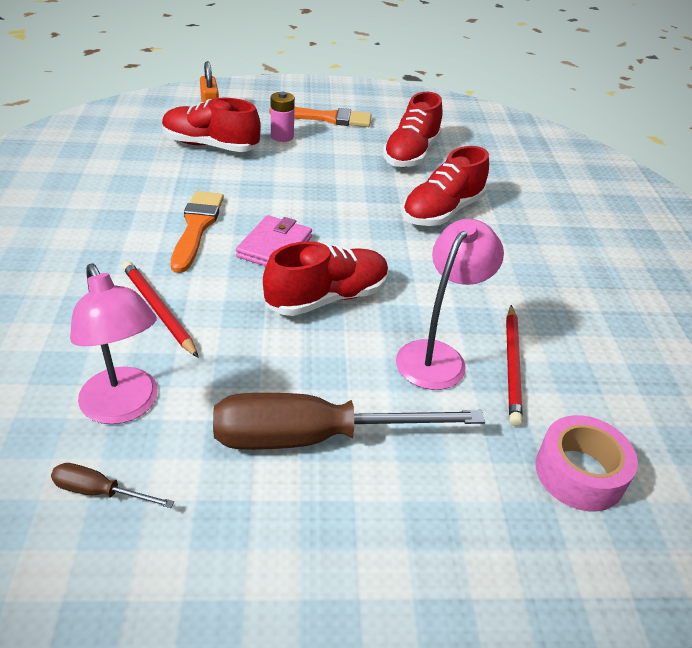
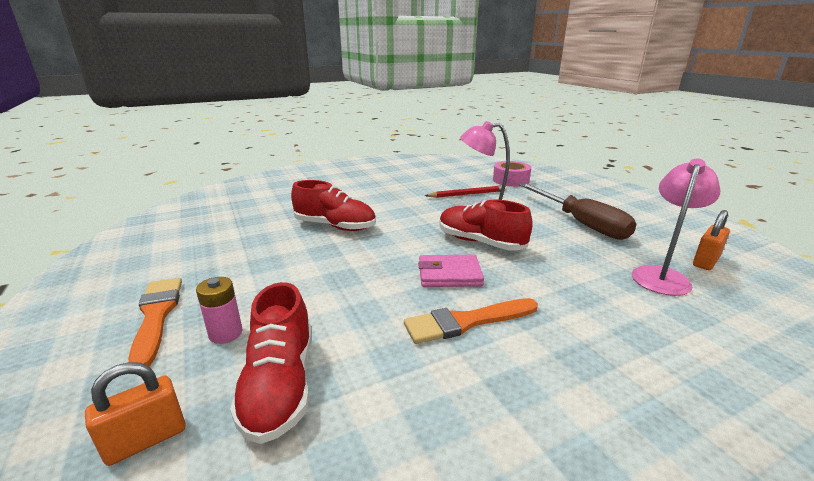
camera: 110 degrees left, 15 degrees down
(99, 491) = (705, 262): brown screwdriver -> orange padlock
(159, 310) = (582, 297): red pencil -> none
(411, 154) = (240, 251): red shoe -> none

